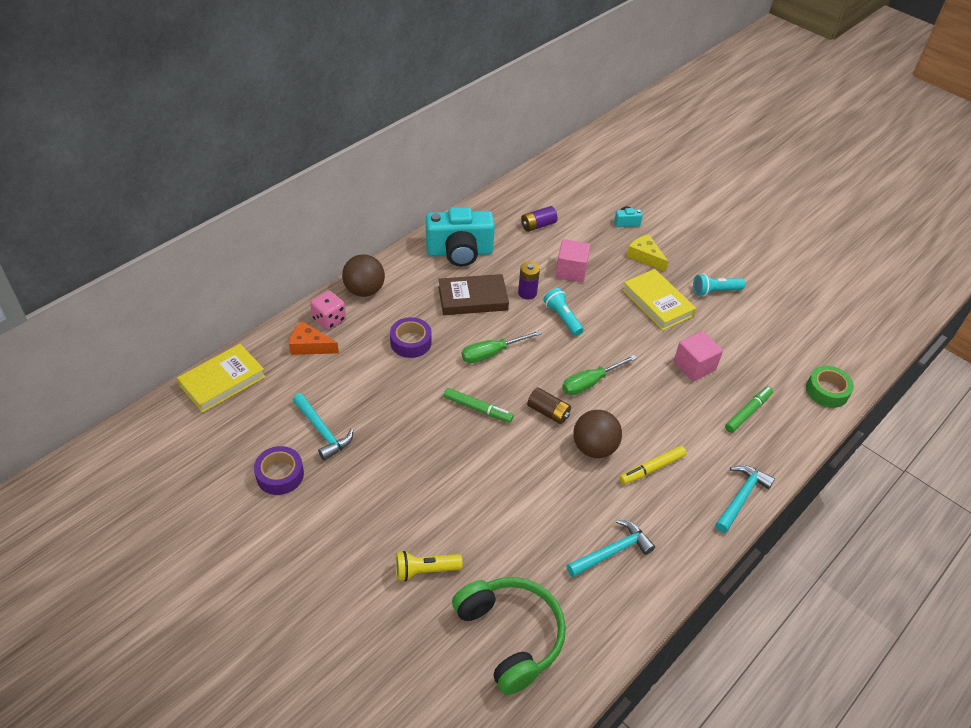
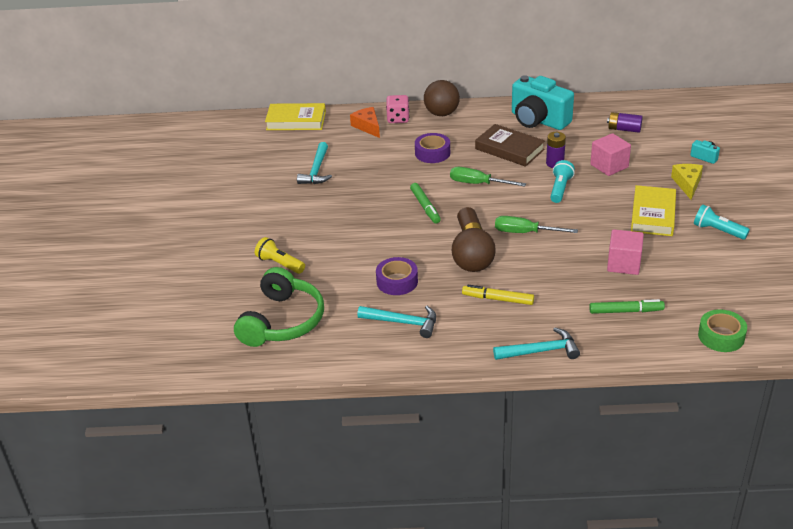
camera: 50 degrees right, 10 degrees down
(280, 475) = (266, 178): purple tape -> purple tape (397, 281)

